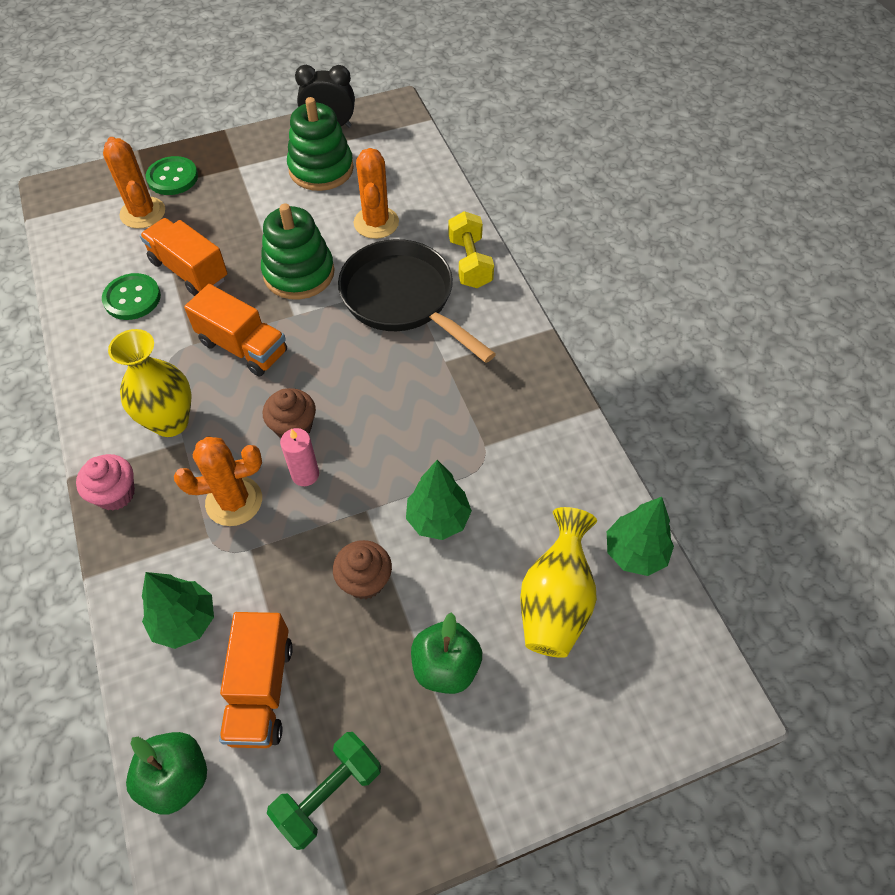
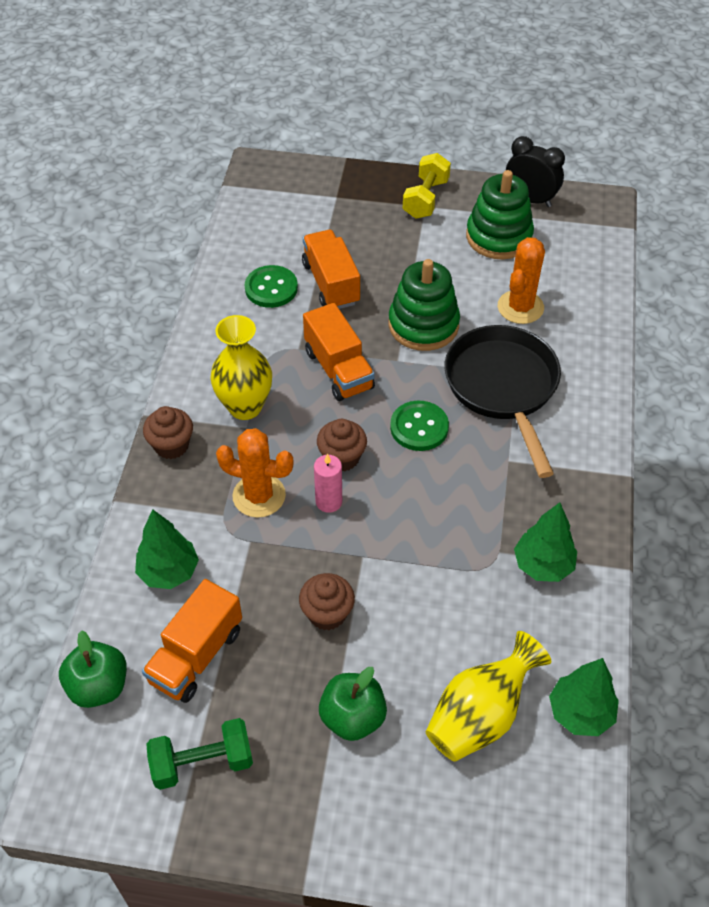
camera: 30 degrees right, 5 degrees down
(116, 494) = (171, 445): pink cupcake -> brown cupcake
(143, 213) = (320, 216): orange cactus -> none
(172, 177) = (362, 194): green button -> green button (419, 427)
(438, 519) = (419, 594): green tree -> green tree (543, 565)
(470, 263) = (587, 381): yellow dumbbell -> yellow dumbbell (425, 199)

